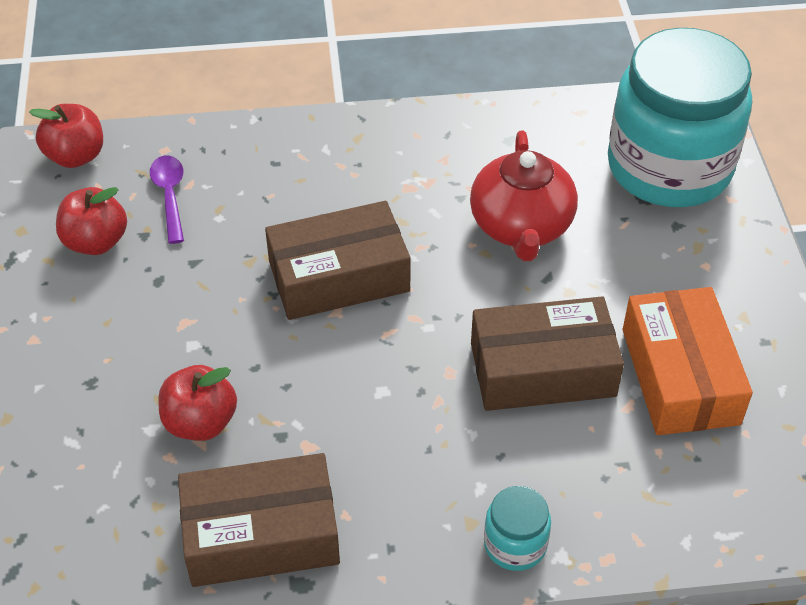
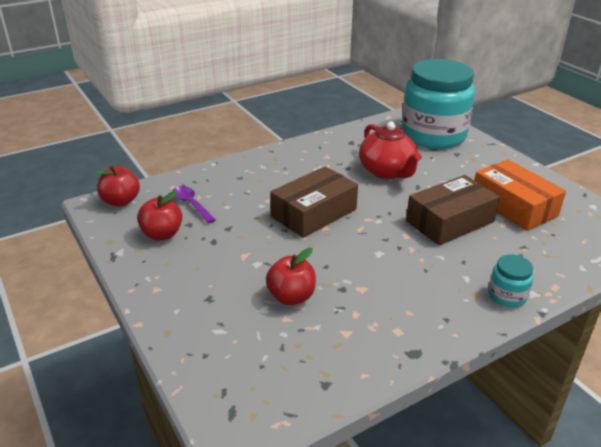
camera: 25 degrees left, 15 degrees down
(261, 534) = (371, 337): brown box -> none

